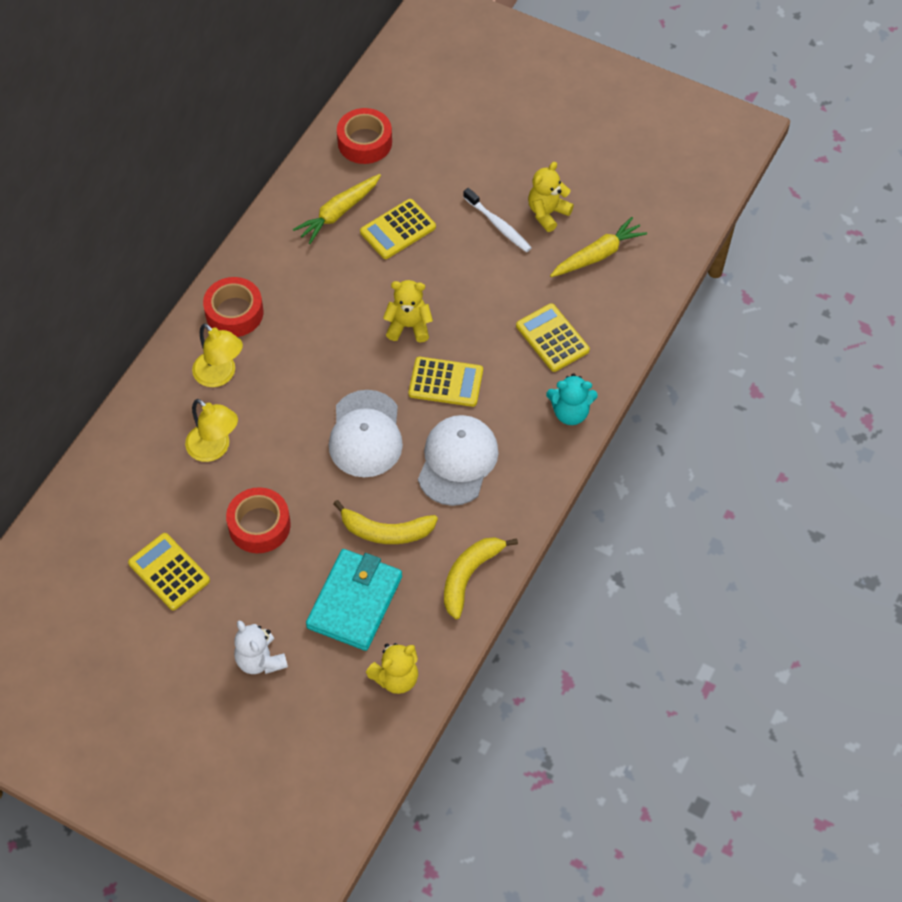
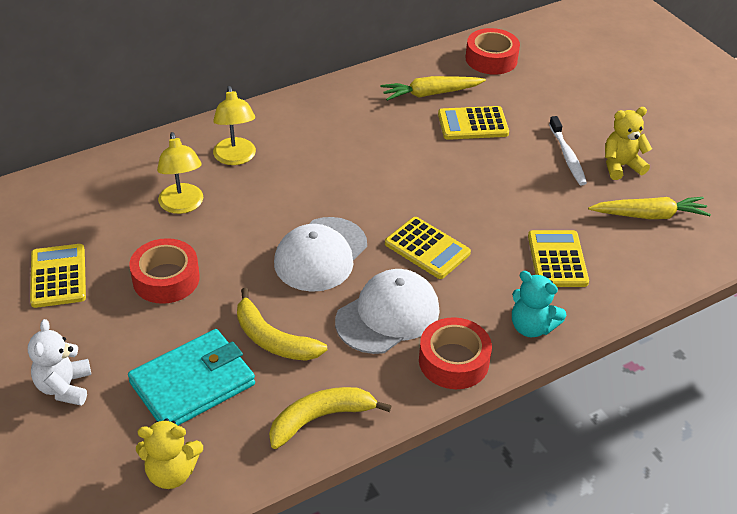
camera: 30 degrees right, 15 degrees down
(234, 313) = (286, 122): red tape -> red tape (453, 361)
(408, 326) = (427, 193): yellow teddy bear -> none

